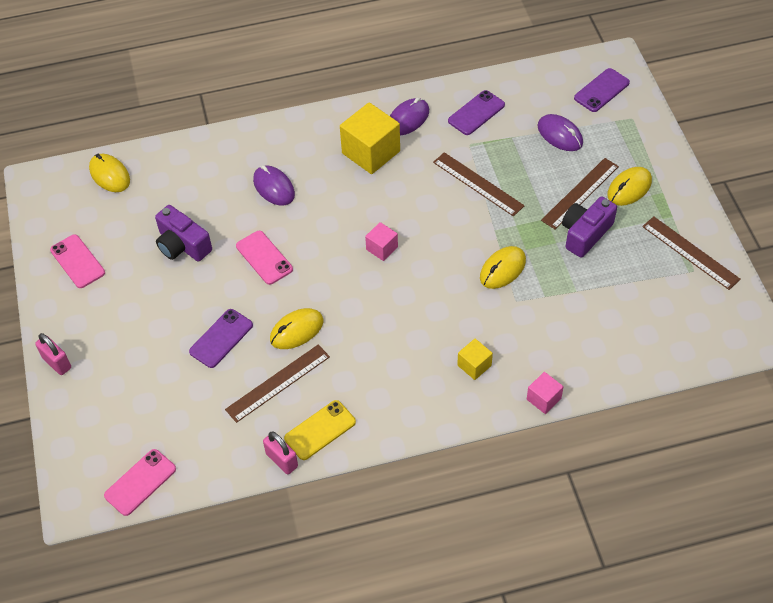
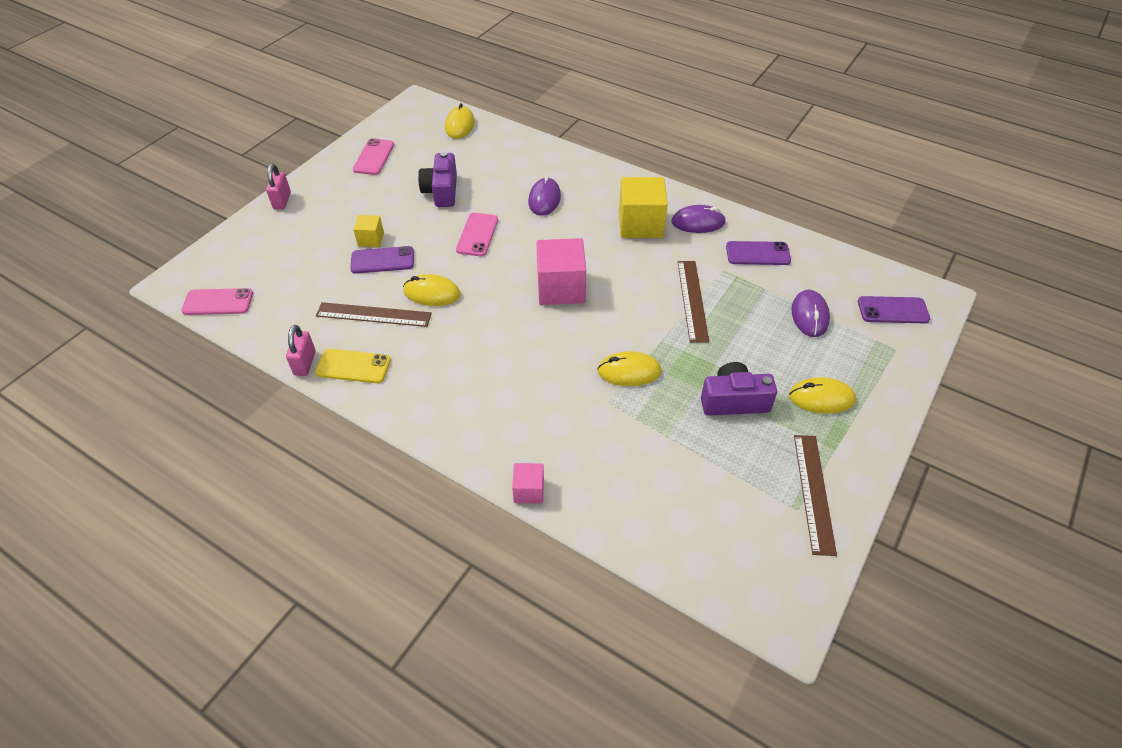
camera: 45 degrees right, 5 degrees down
(382, 248) = (561, 288): pink cube -> pink cube, size x1.93
(474, 365) = (512, 419): yellow cube -> yellow cube (371, 239)
(580, 193) = (770, 369): brown ruler -> none

